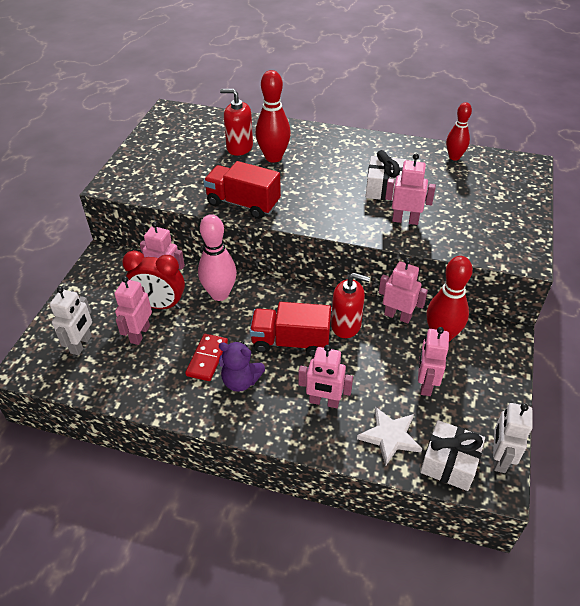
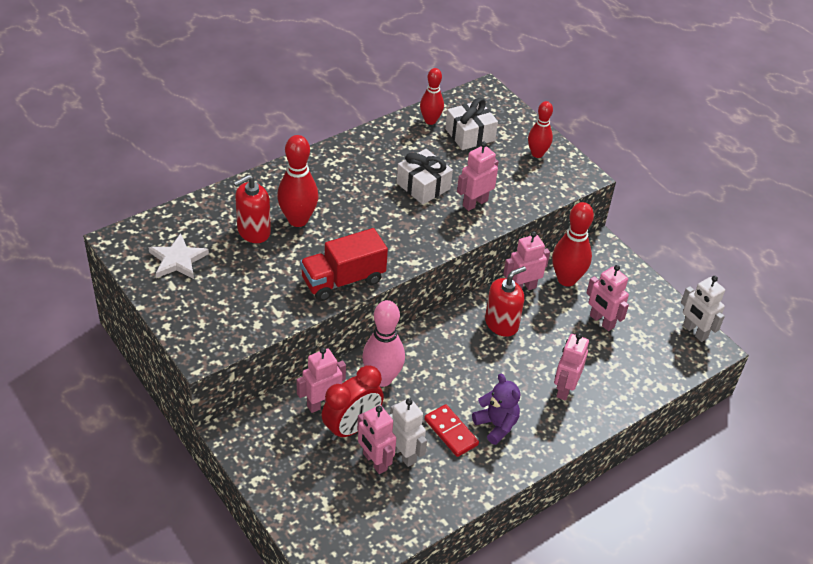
camera: 55 degrees left, 0 degrees up
(81, 344) = (345, 511): white robot -> white robot (404, 454)
(241, 381) = (496, 425): purple teddy bear -> purple teddy bear turned 90 degrees counterclockwise
(290, 341) = (485, 368): red truck -> none
(324, 402) = (564, 389): pink robot -> pink robot turned 150 degrees clockwise
(390, 436) = (628, 374): white star -> white star (178, 260)
(449, 463) = (676, 359): white gift -> white gift (470, 134)
(508, 222) = (537, 154): none -> red bowling pin

